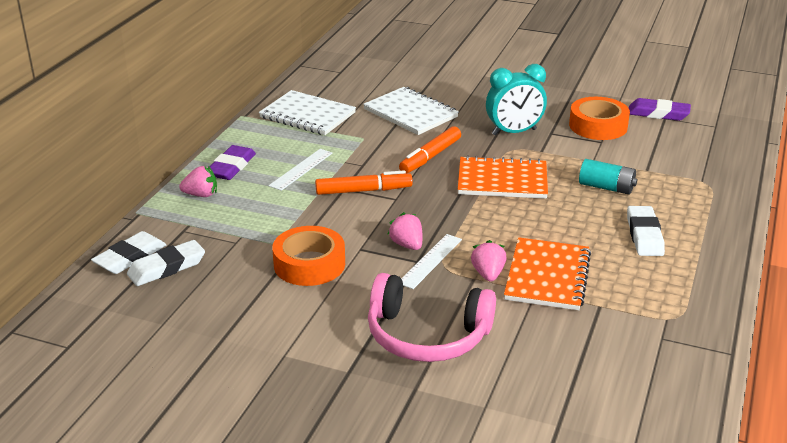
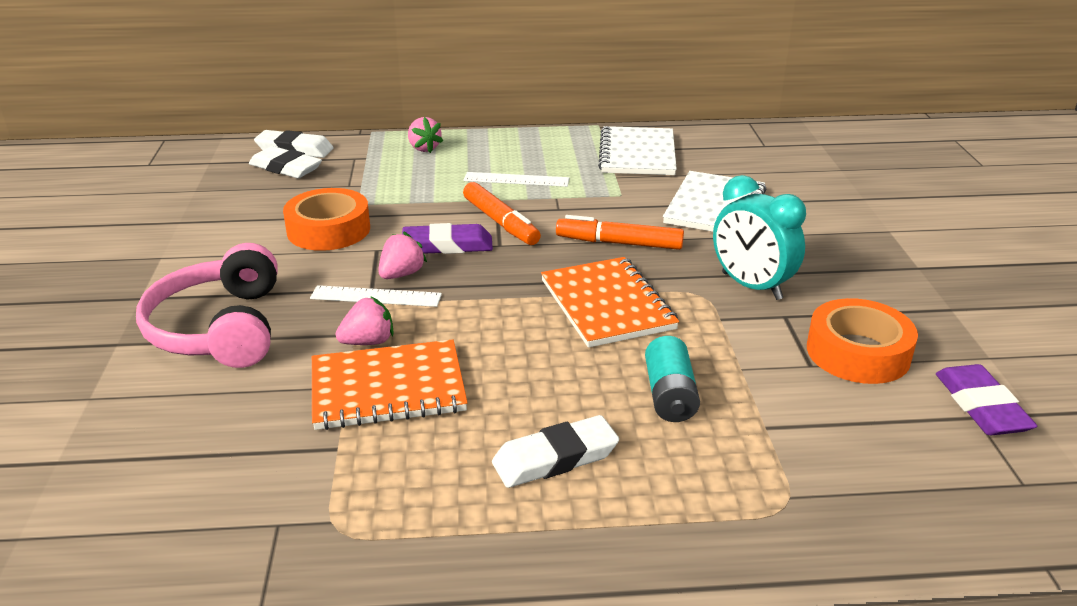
camera: 65 degrees right, 0 degrees up
(231, 167) = (488, 147): purple eraser -> purple eraser (447, 245)

